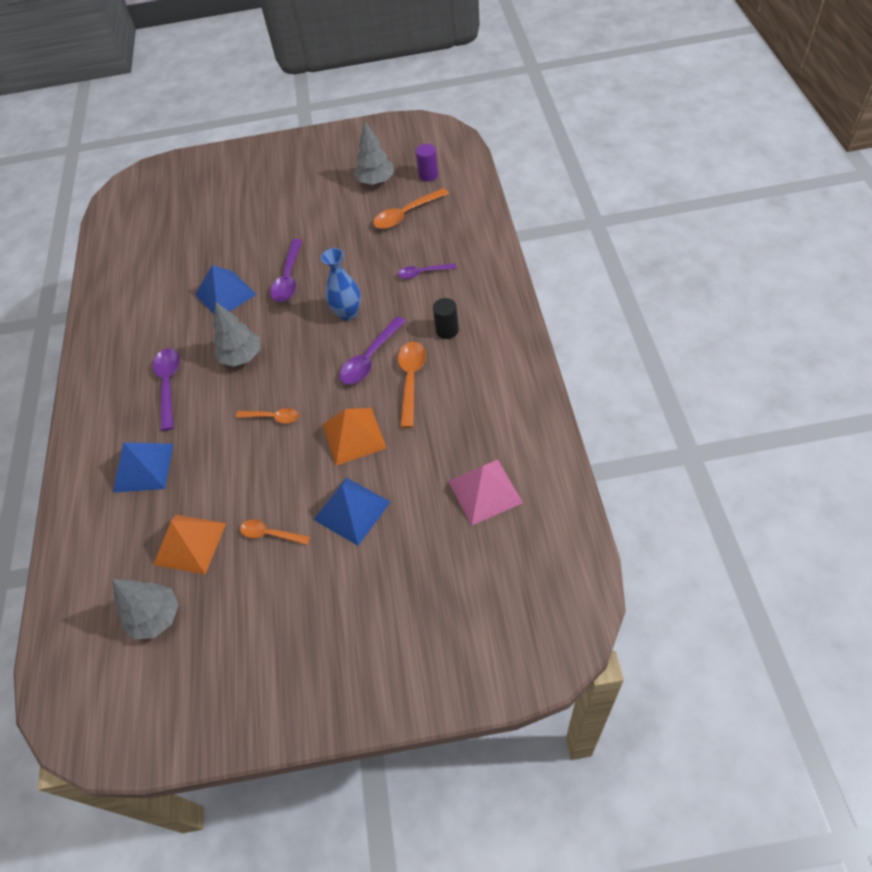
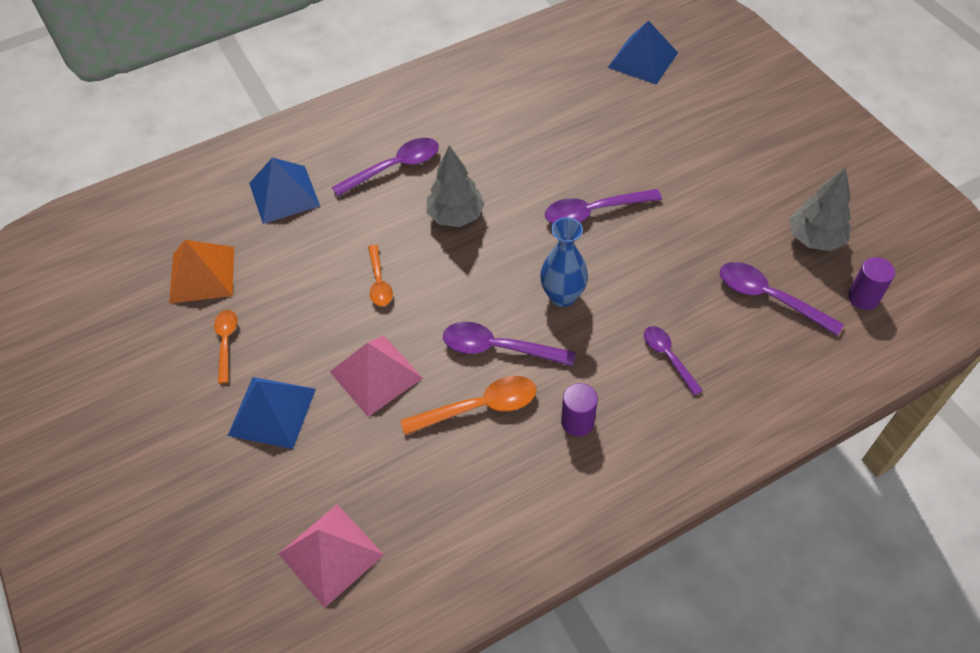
camera: 65 degrees right, 0 degrees up
(156, 617) = (115, 283): grey tree -> none
(225, 294) = (542, 161): blue pyramid -> blue pyramid (643, 60)
(354, 436) = (376, 374): orange pyramid -> pink pyramid
(406, 214) = (769, 298): orange spoon -> purple spoon
(447, 330) = (577, 422): black cylinder -> purple cylinder

